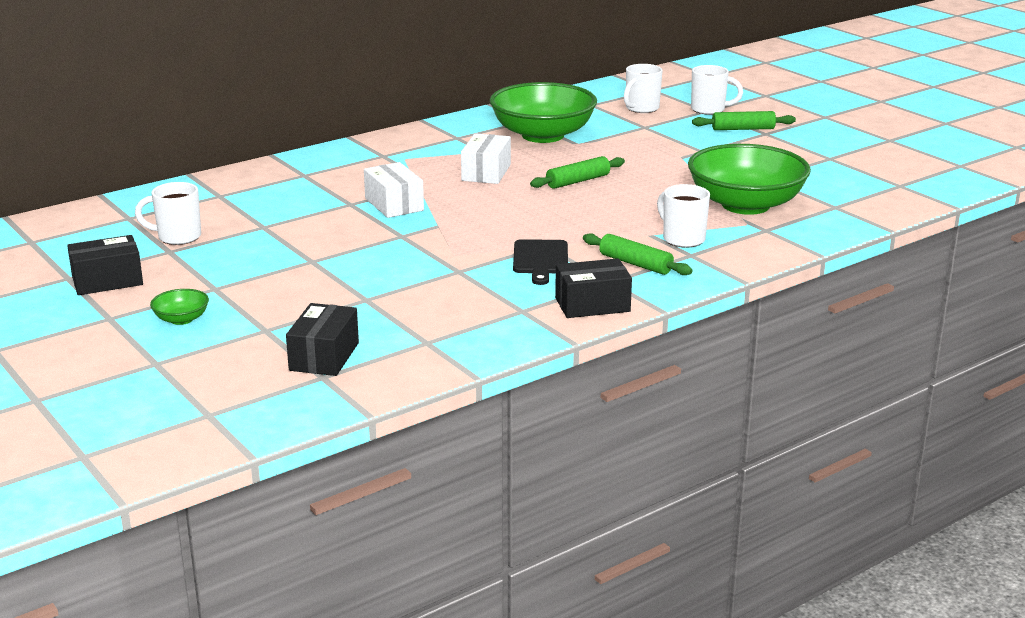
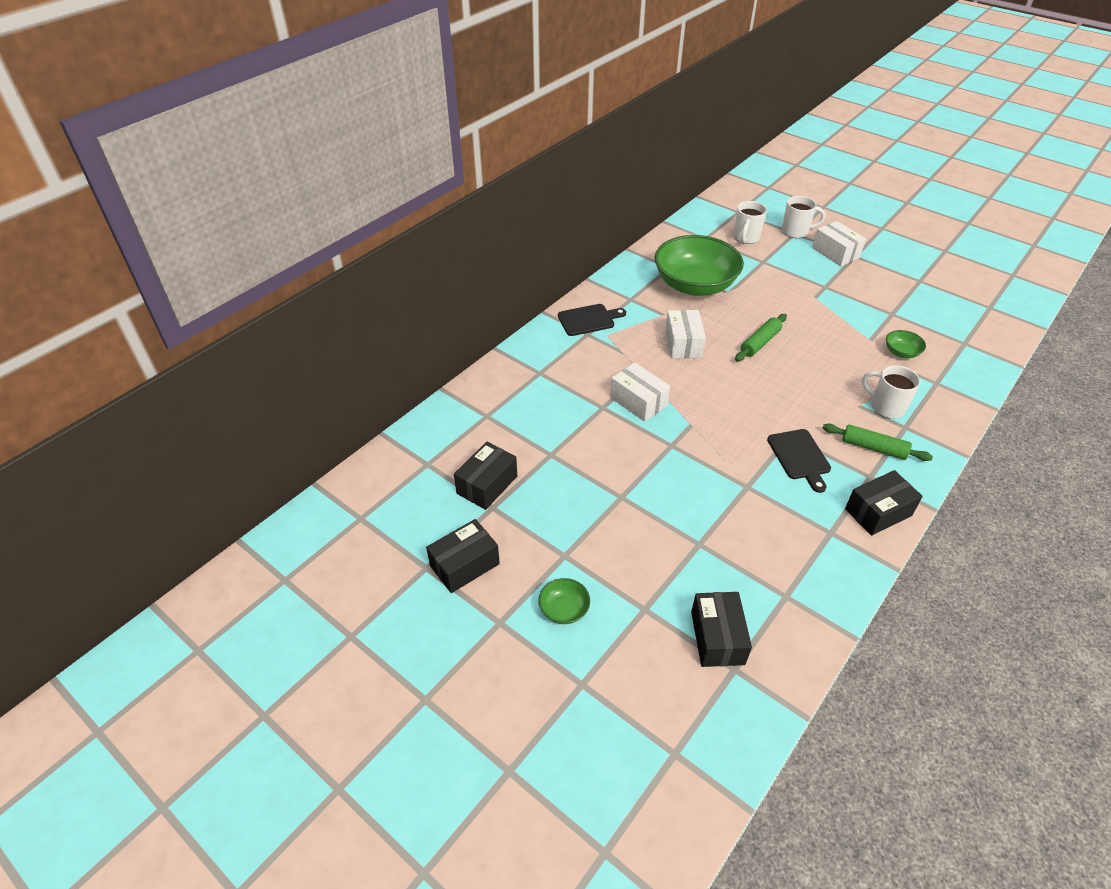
camera: 15 degrees left, 20 degrees up
(177, 237) = (487, 485): white mug -> black box
(394, 146) = (589, 320): none -> black cutting board
(743, 129) = (835, 253): green rolling pin -> white box
(745, 205) = (901, 352): green bowl -> green bowl, size x0.40

